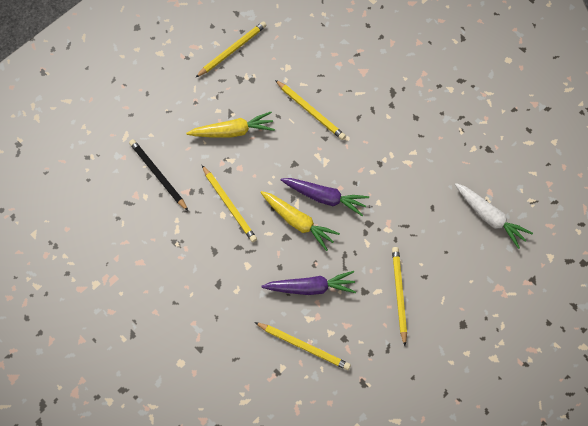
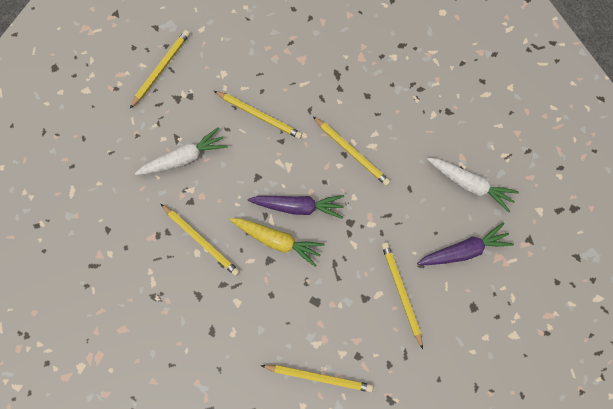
camera: 15 degrees left, 10 degrees up
(158, 175) = (117, 226): black pencil -> none
(233, 131) = (184, 158): yellow carrot -> white carrot
(311, 288) = (309, 309): purple carrot -> purple carrot (463, 250)
(387, 163) = (351, 152): none -> yellow pencil

